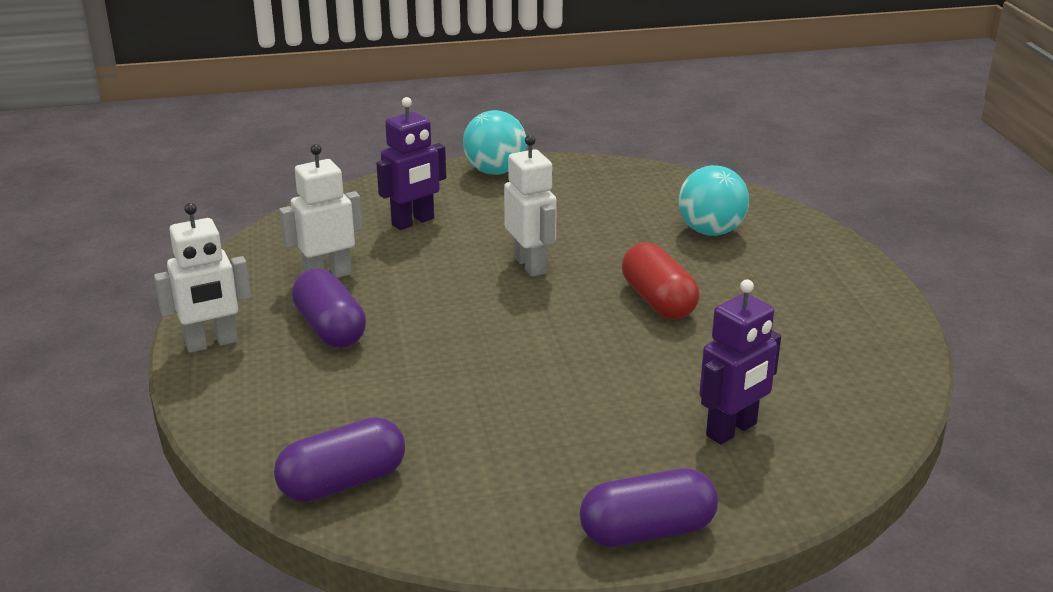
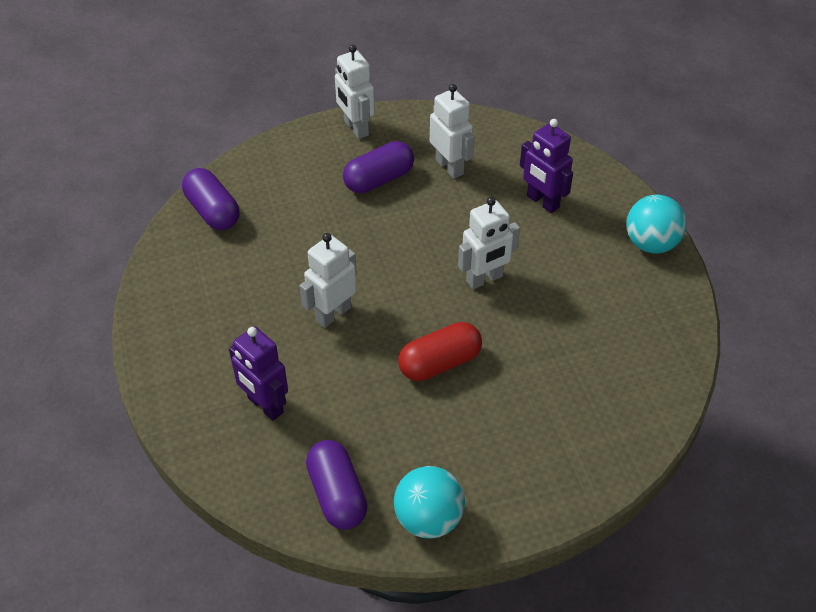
camera: 85 degrees right, 20 degrees up
(575, 373) = (333, 314): none -> white robot
(647, 531) = (160, 356): purple capsule -> purple capsule (337, 495)
(710, 231) = (569, 403): turquoise ball -> turquoise ball (428, 519)

